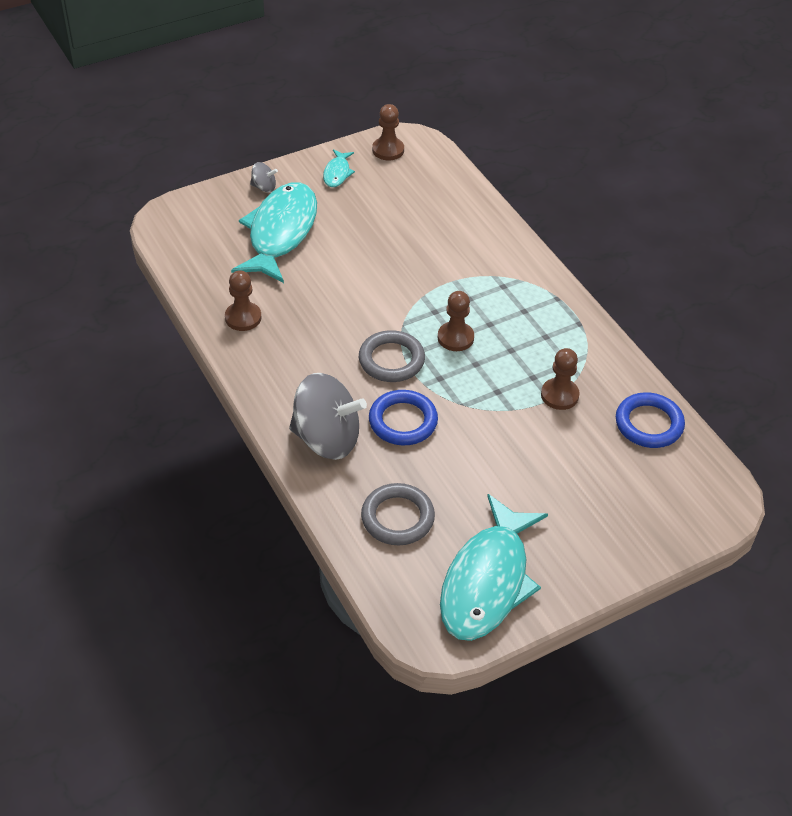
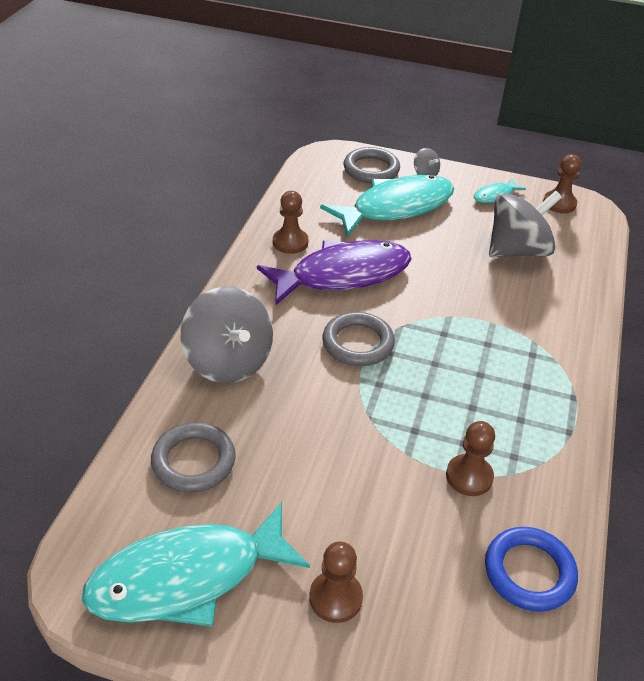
camera: 45 degrees right, 5 degrees down
(218, 210) = (371, 169): none -> grey ring
(316, 316) = (343, 275): none -> purple fish
(403, 421) = (303, 393): blue ring -> none
(405, 211) = (517, 250): none -> grey spinning top
(455, 338) = (434, 364): brown pawn -> brown pawn (335, 598)

